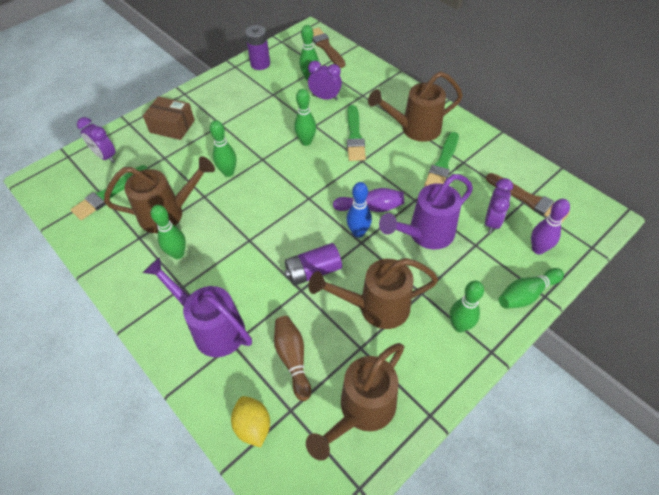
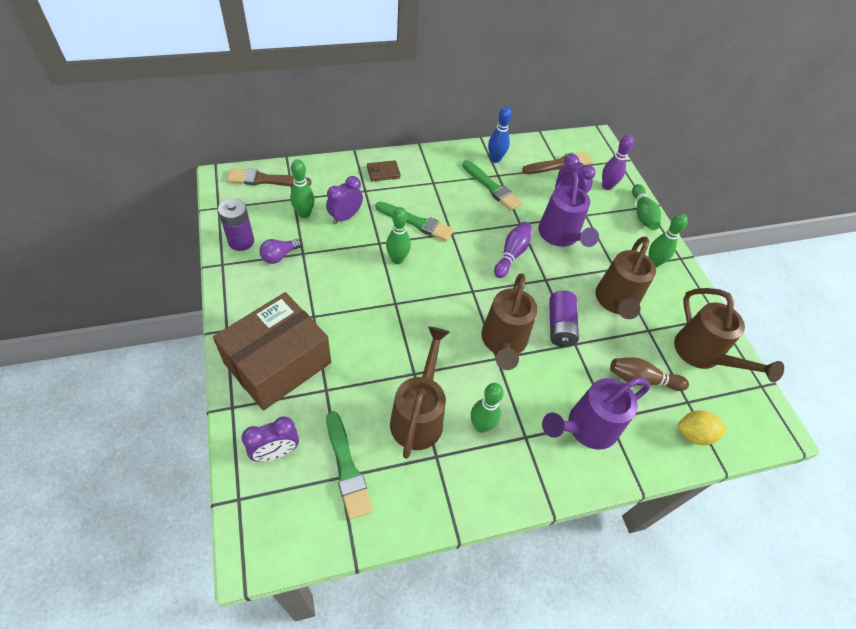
camera: 70 degrees left, 0 degrees up
(172, 126) = (278, 363): brown box -> brown box, size x1.72
(228, 172) = (394, 339): green bowling pin -> none
(261, 85) = (279, 256): none -> purple light bulb
(358, 232) = (534, 276): blue bowling pin -> blue bowling pin (495, 159)
(392, 95) = (383, 172): none -> brown wallet
(415, 129) = (439, 181): brown watering can -> brown watering can (503, 343)

